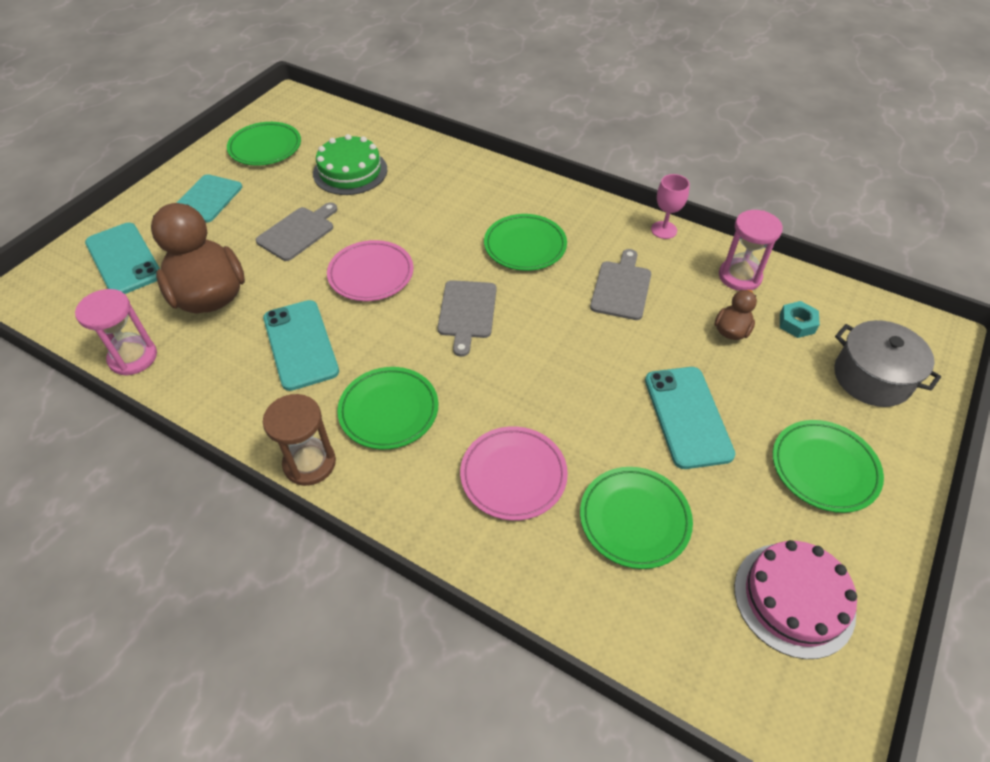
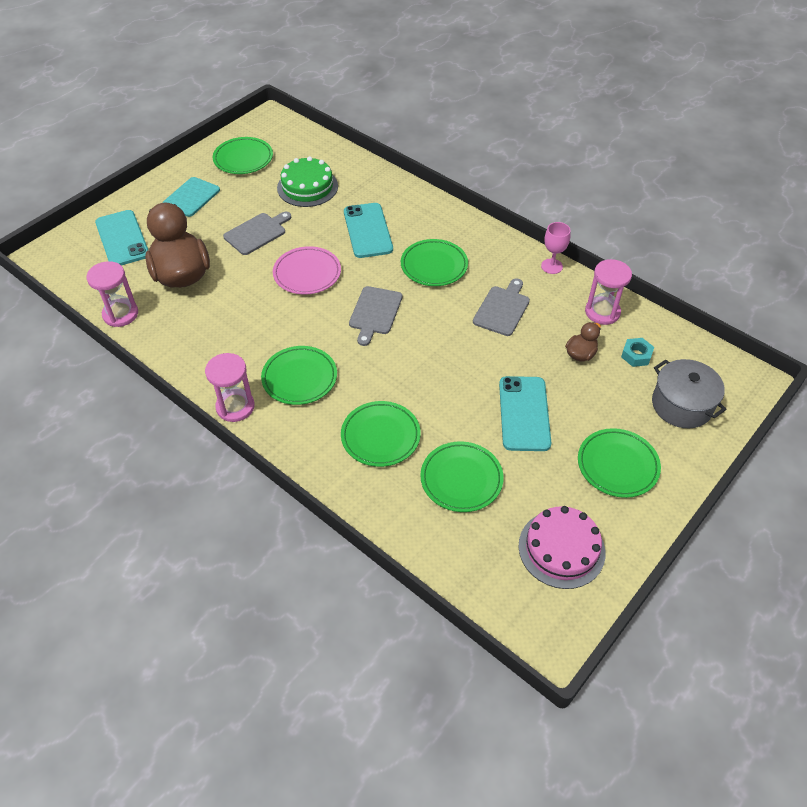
camera: 10 degrees right, 0 degrees up
(300, 345) = (243, 321): turquoise phone -> turquoise phone (367, 231)
(309, 463) = (235, 407): brown hourglass -> pink hourglass
(513, 475) = (380, 436): pink plate -> green plate

